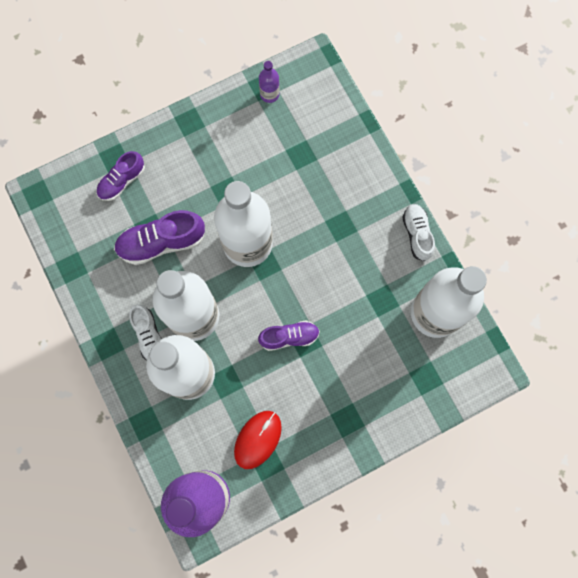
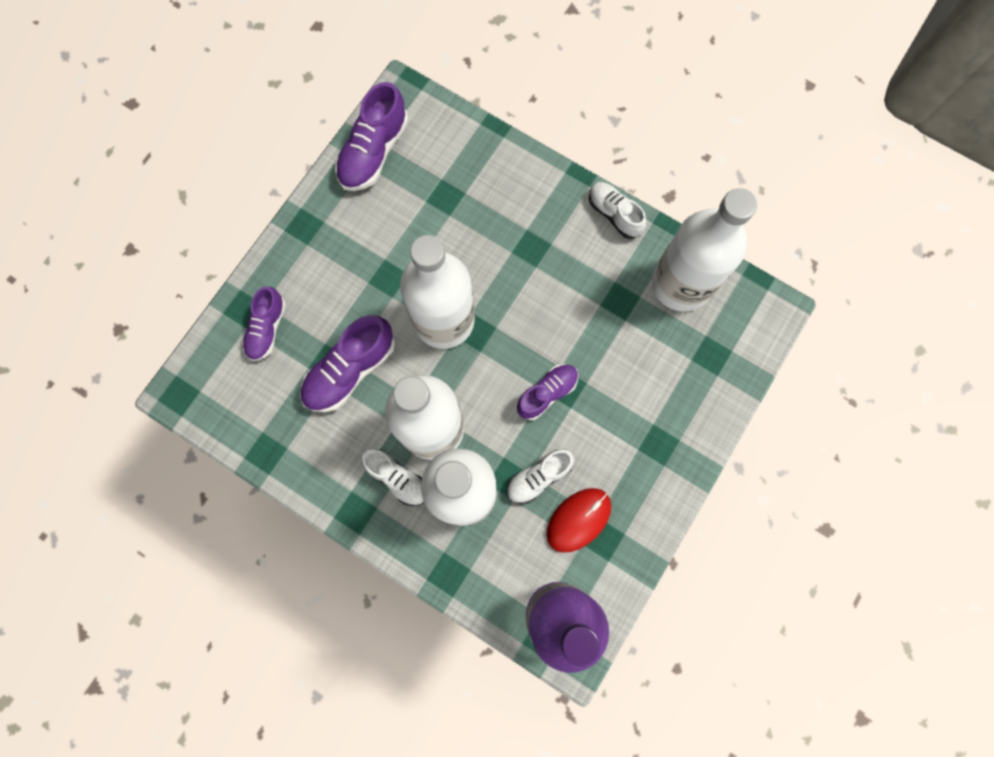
camera: 30 degrees left, 0 degrees up
(247, 393) = (539, 477): none -> white shoe
(258, 439) = (578, 520): red mouse -> red mouse turned 45 degrees clockwise
(269, 94) = (374, 152): purple bottle -> purple shoe

